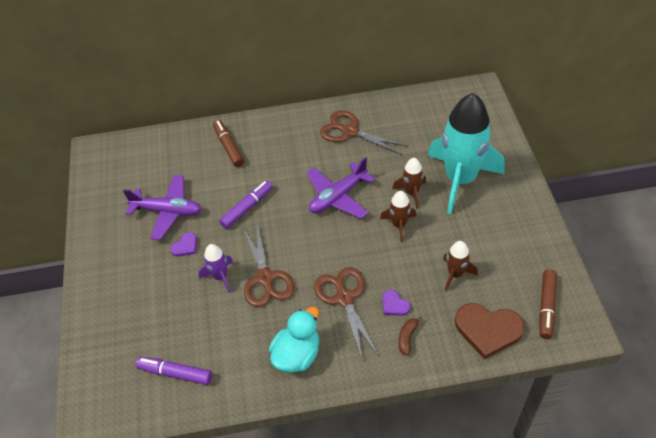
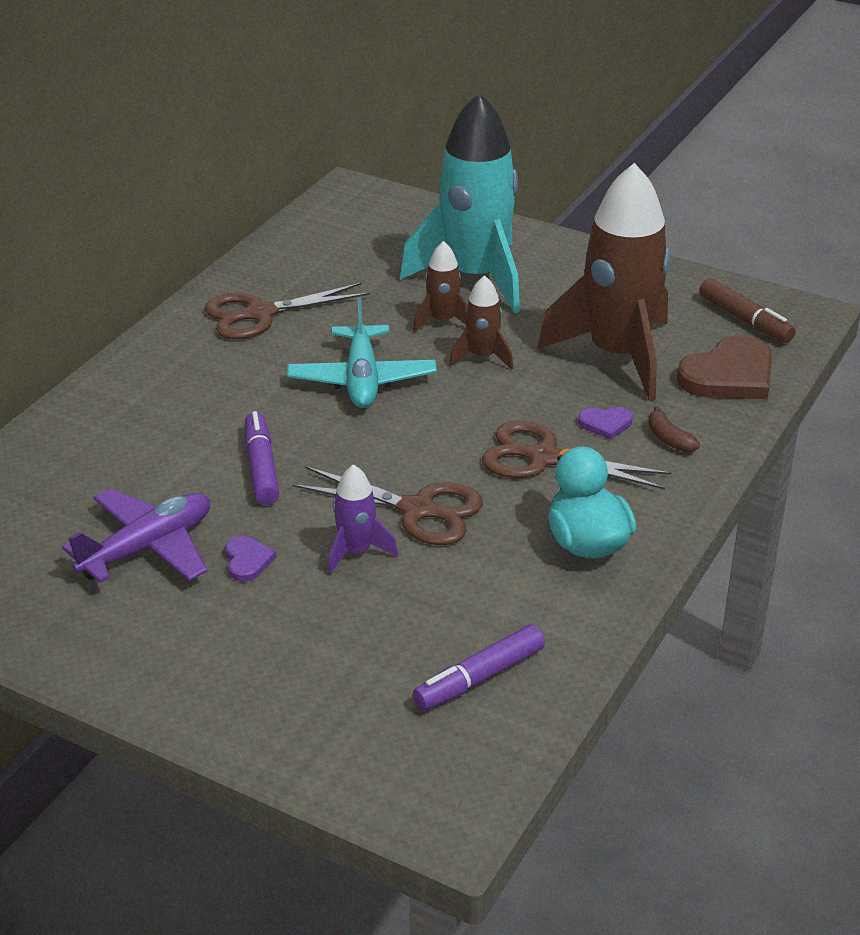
camera: 55 degrees left, 15 degrees down
(228, 147) = (112, 429): brown marker -> none
(338, 196) = (362, 380): purple plane -> turquoise plane
(455, 274) = (618, 355): brown rocket -> brown rocket, size x2.25

